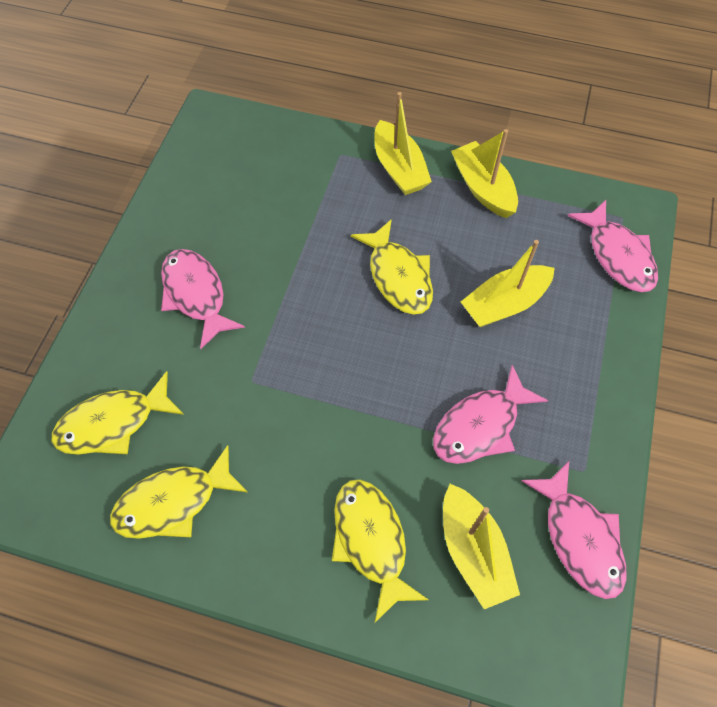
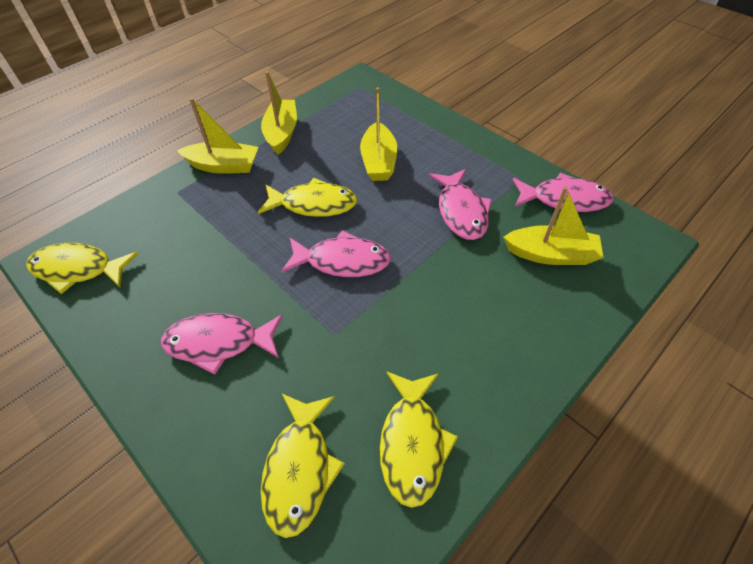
camera: 60 degrees left, 10 degrees down
(371, 541) = (517, 309): yellow fish -> yellow fish (78, 269)
(483, 188) = (282, 133): yellow boat -> yellow boat turned 90 degrees clockwise
(617, 255) = (384, 100): pink fish -> pink fish (342, 261)

